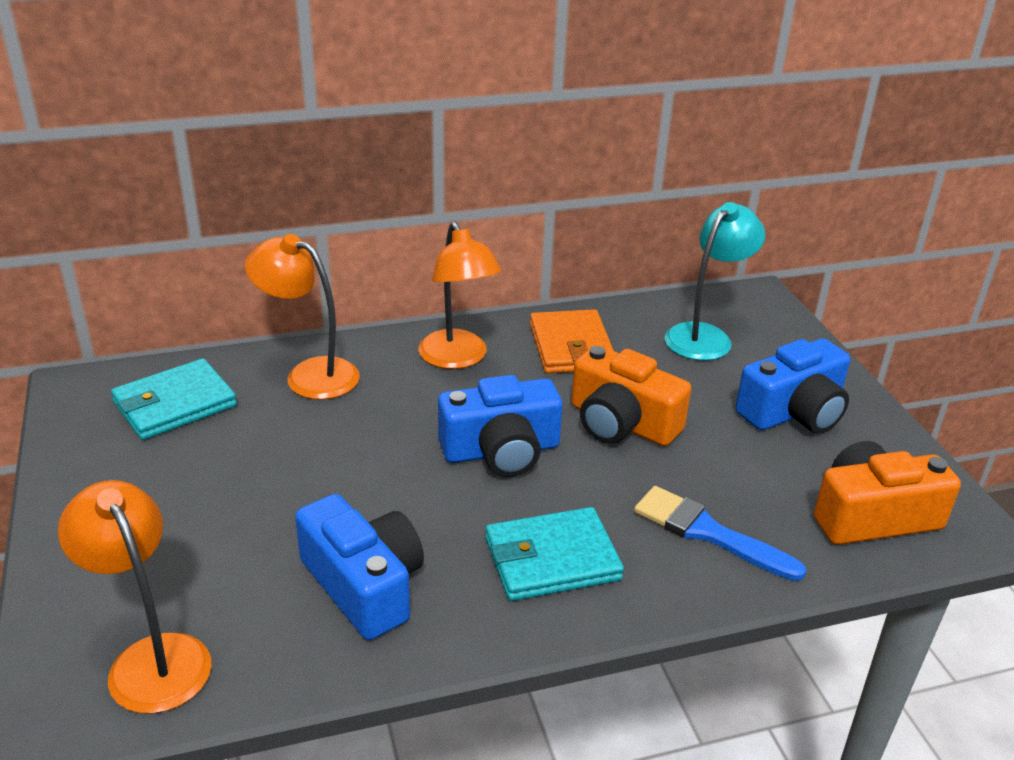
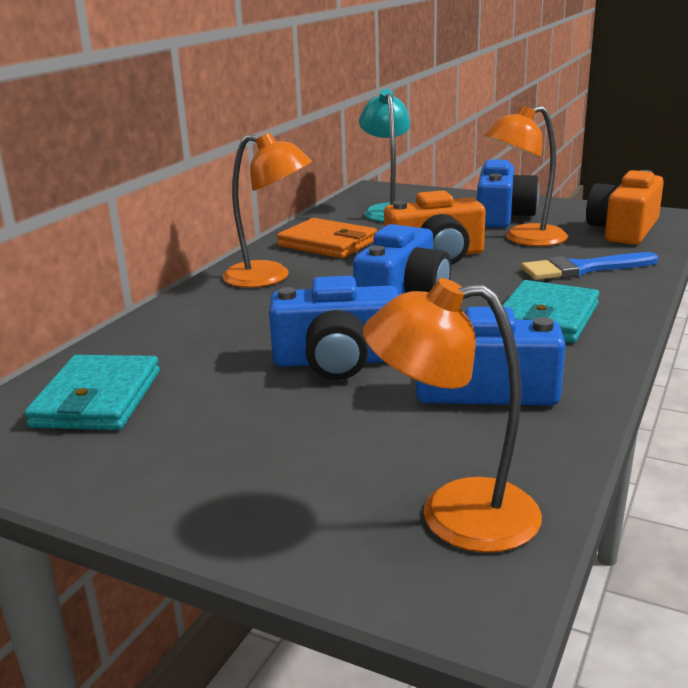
camera: 45 degrees left, 10 degrees down
(309, 374) = (178, 331): orange lamp -> orange lamp (524, 239)
(336, 479) = (337, 361): none -> blue camera

